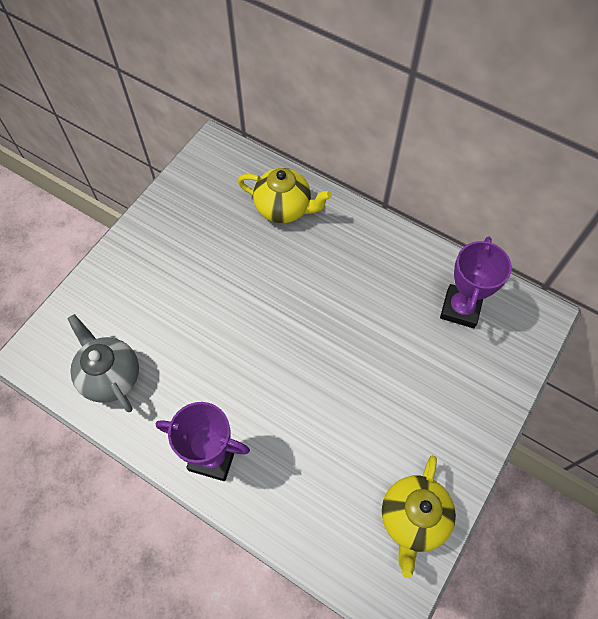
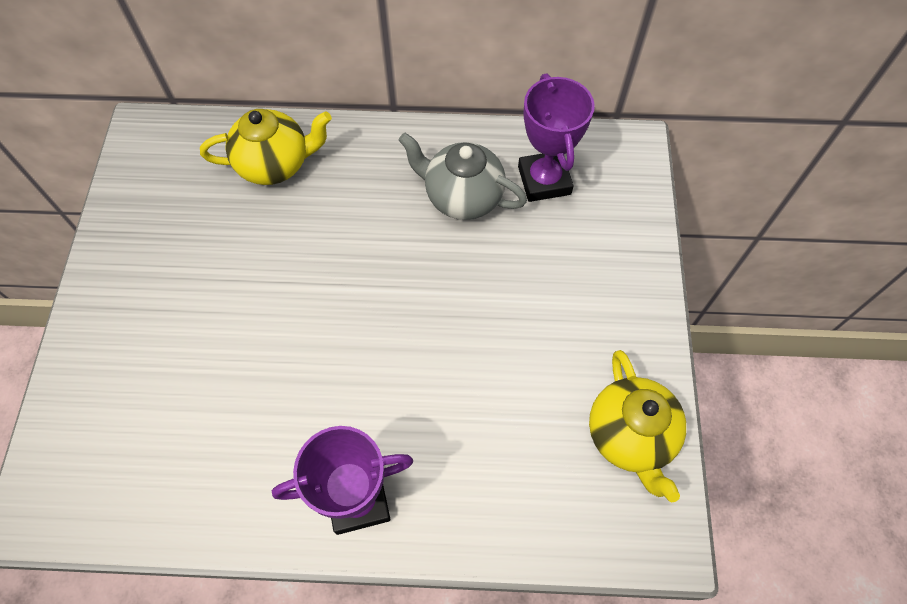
camera: 30 degrees left, 0 degrees up
(110, 376) = (165, 476): grey teapot -> grey teapot (462, 197)

